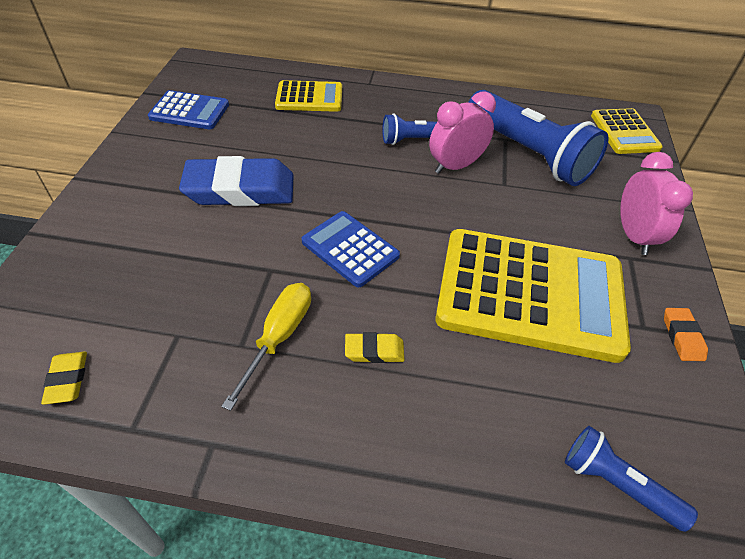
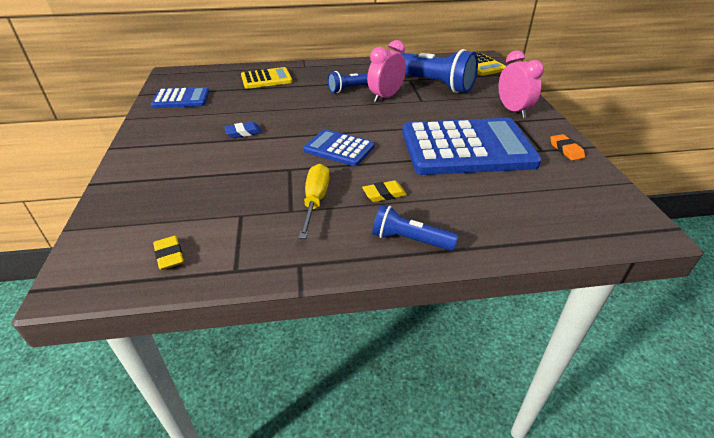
camera: 15 degrees left, 10 degrees down
(240, 189) = (243, 133): blue eraser -> blue eraser, size x0.44
(530, 294) = (467, 148): yellow calculator -> blue calculator
(617, 484) = (567, 222): blue flashlight -> blue flashlight (410, 240)

